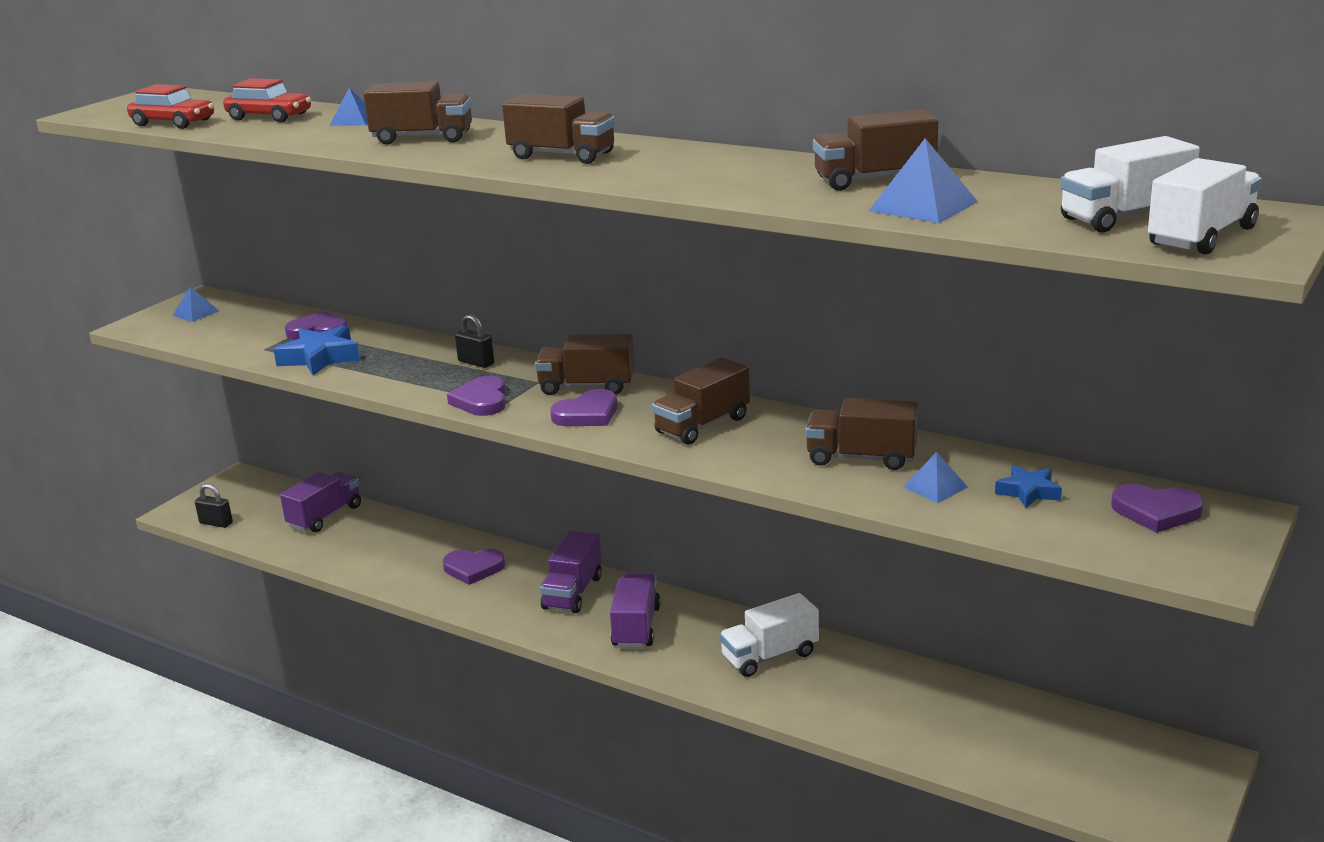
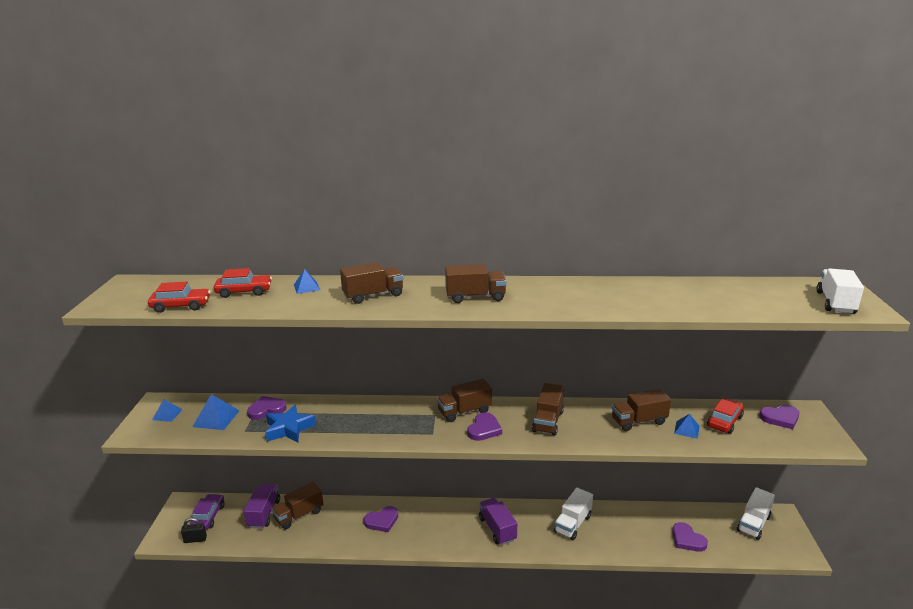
camera: 30 degrees left, 0 degrees up
(254, 501) = (208, 516): none -> purple car
(476, 363) = (387, 410): black padlock -> none
(481, 401) = (418, 435): purple heart -> purple heart (687, 539)
(573, 592) = (448, 519): purple truck -> none
(874, 180) = (654, 290): brown truck -> brown truck (299, 515)
(923, 206) = (702, 303): blue pyramid -> blue pyramid (216, 418)
(1028, 492) = (724, 421): blue star -> red car
(1125, 217) = (790, 296): white truck -> white truck (753, 523)

